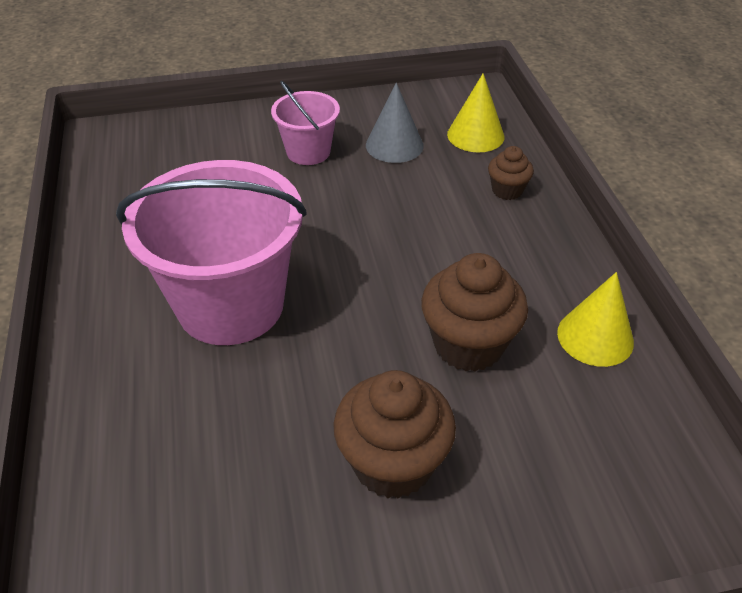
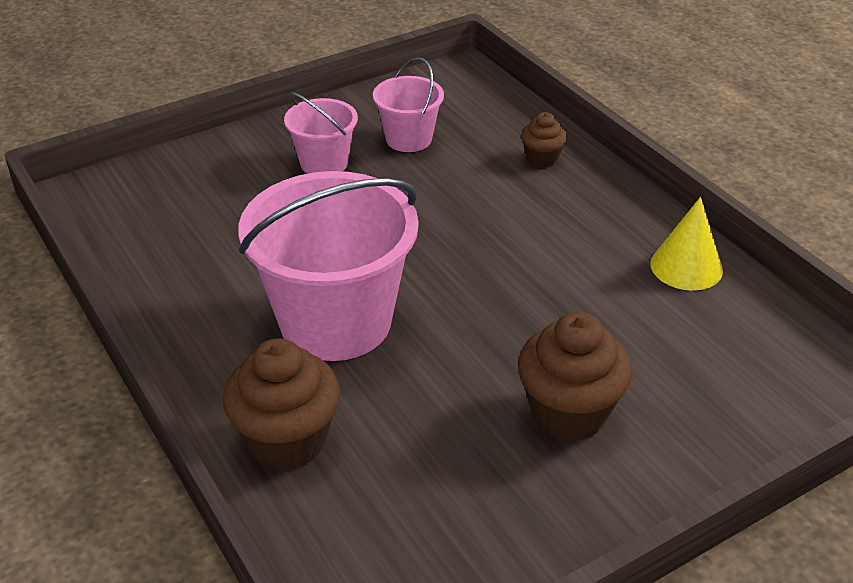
camera: 20 degrees left, 5 degrees down
(394, 145) = (408, 139): grey cone -> pink bucket
(468, 345) = (580, 300): brown cupcake -> brown cupcake (287, 440)
(475, 135) = (483, 113): yellow cone -> none

